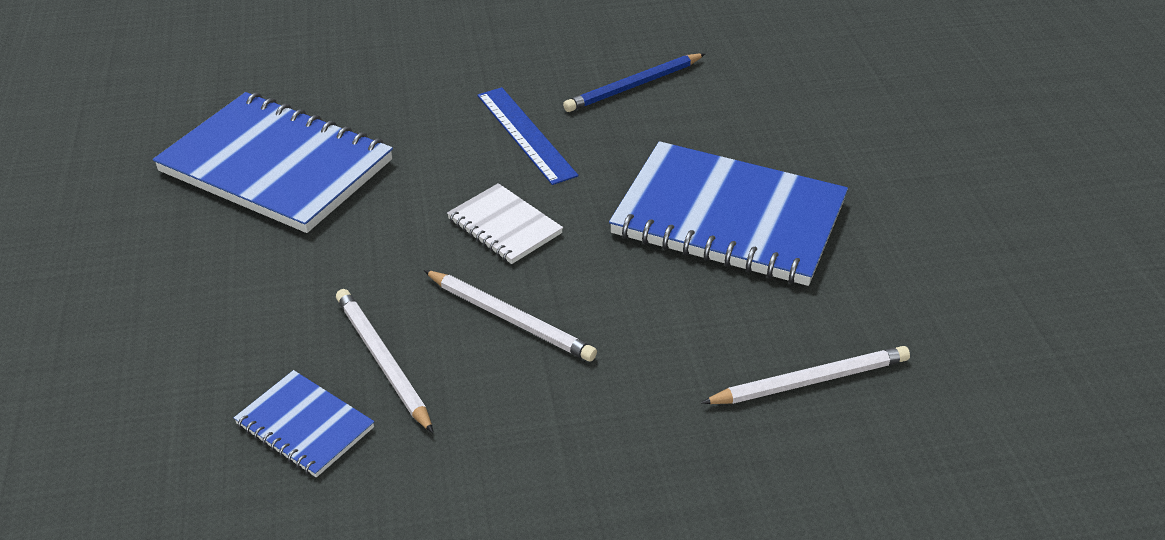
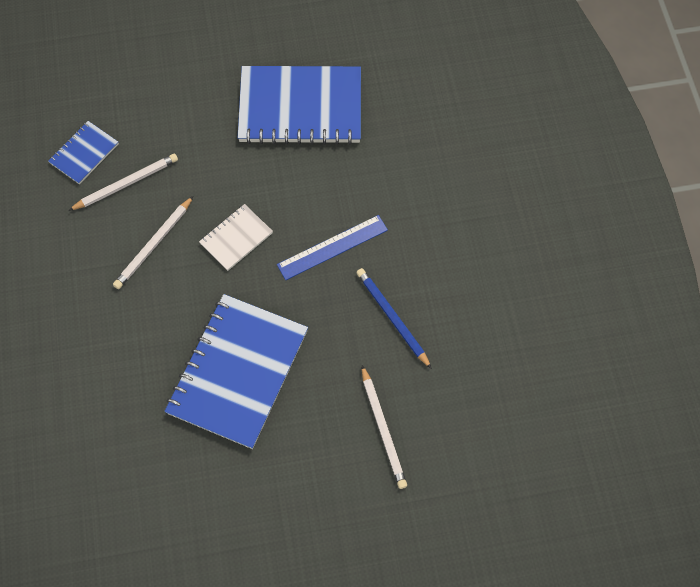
camera: 90 degrees right, 25 degrees up
(277, 166) = (300, 108): blue notebook -> blue notebook turned 60 degrees clockwise
(809, 381) = (89, 404): white pencil -> white pencil (383, 428)

